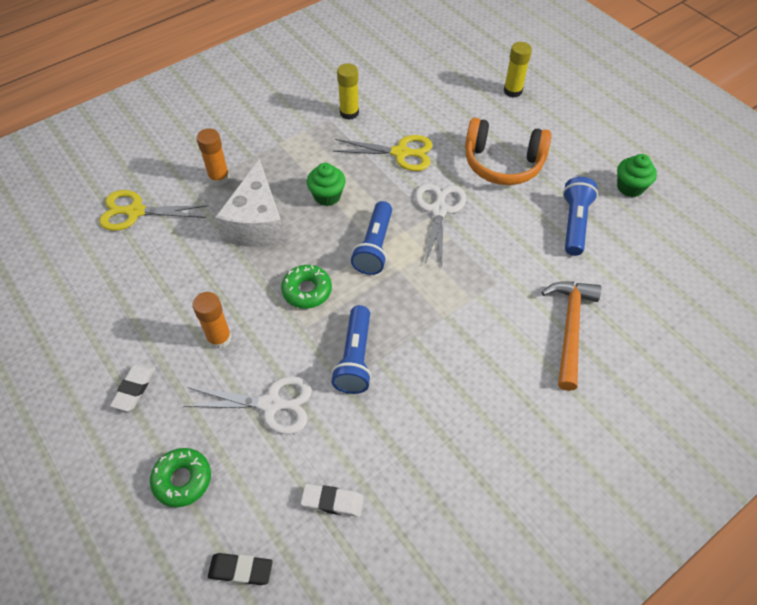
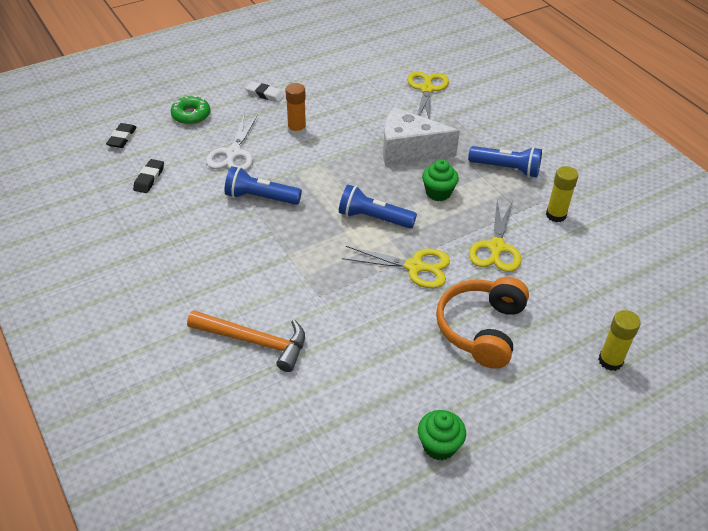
camera: 95 degrees right, 10 degrees down
(219, 178) = (463, 130): orange glue stick -> none
(307, 291) = (332, 175): green donut -> none
(332, 502) = (149, 178): white eraser -> black eraser
(439, 210) = (414, 267): white scissors -> yellow scissors
(574, 223) = (387, 375): blue flashlight -> blue flashlight (506, 169)

